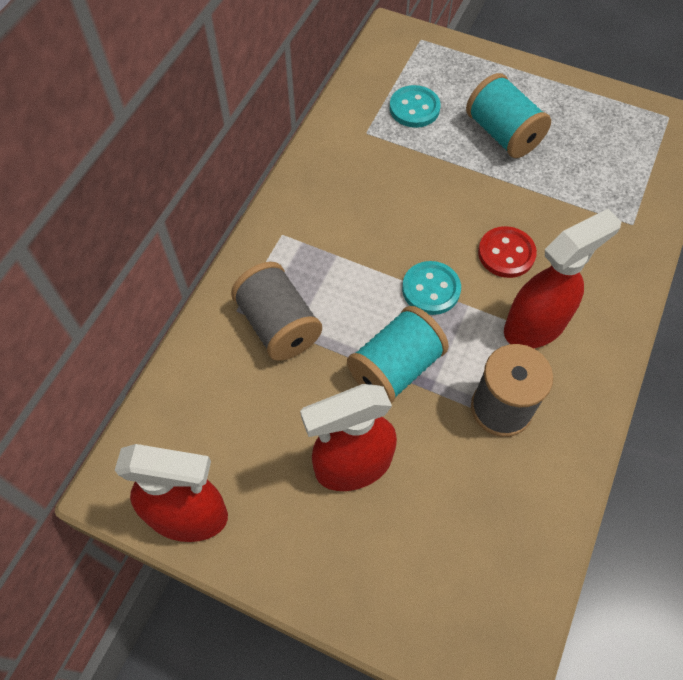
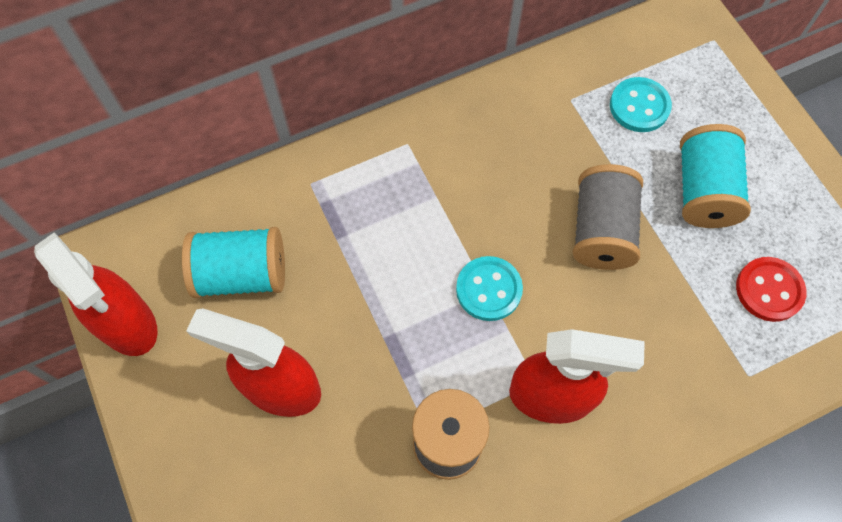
camera: 40 degrees right, 5 degrees up
(278, 325) = (331, 222): grey spool -> grey spool (601, 231)
(395, 368) = (391, 335): turquoise spool -> turquoise spool (241, 274)
(506, 253) = (591, 309): red button -> red button (769, 290)

